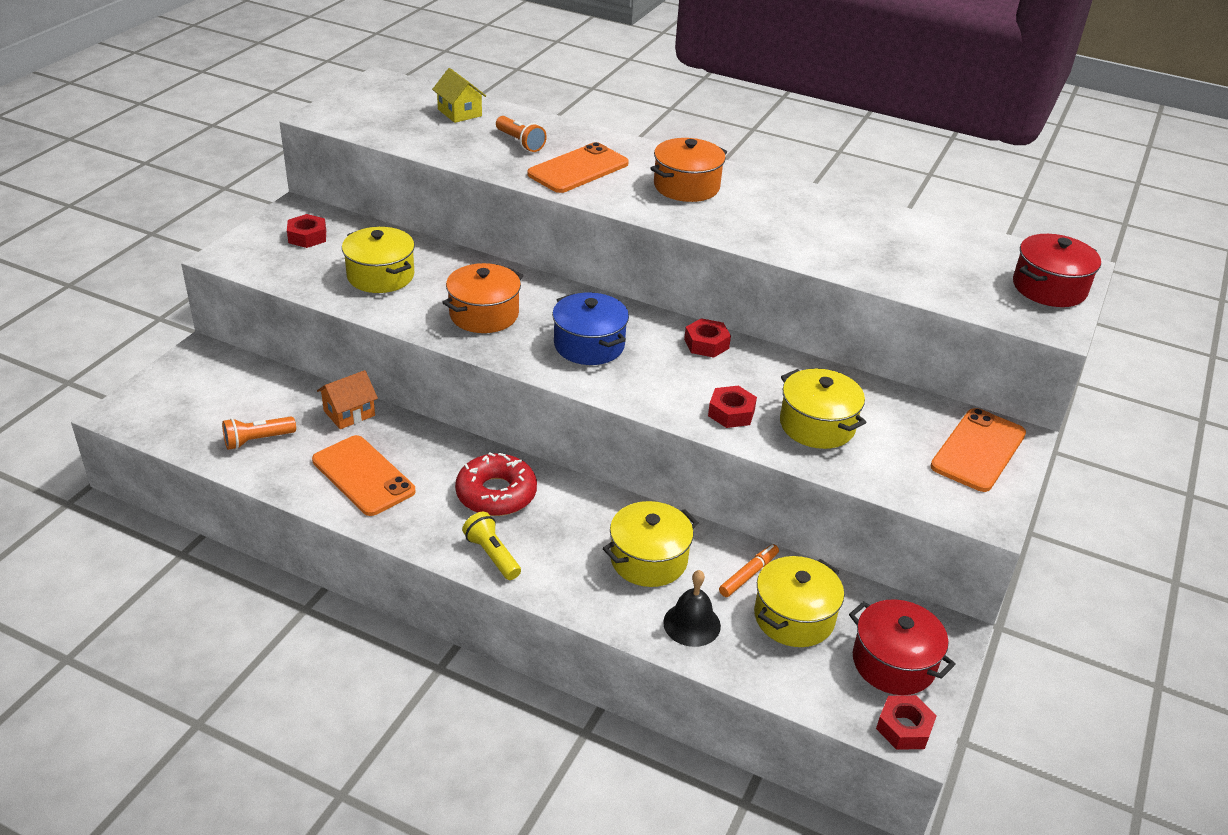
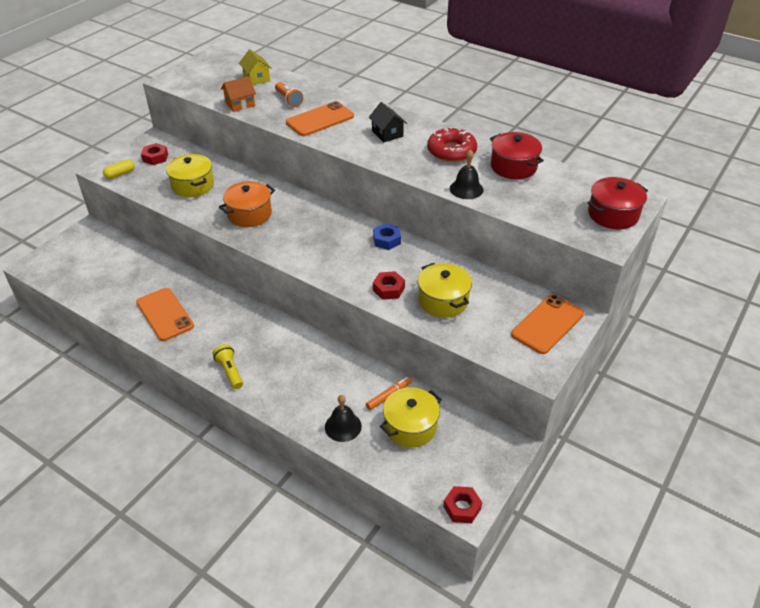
camera: 10 degrees right, 5 degrees up
(257, 262) = (120, 174): none -> yellow capsule
(257, 440) = (107, 287): orange flashlight -> none
(349, 413) = (167, 272): orange house -> orange house (240, 104)
(496, 494) = (243, 331): red donut -> red donut (451, 151)
(589, 345) = (310, 238): blue pot -> none
(648, 560) = (327, 381): yellow pot -> none
(686, 186) = (387, 133): orange pot -> black house
(706, 344) = (386, 240): red nut -> blue nut
(829, 260) = (466, 189): none -> black bell
(893, 663) = (467, 463): red pot -> red pot (513, 167)

